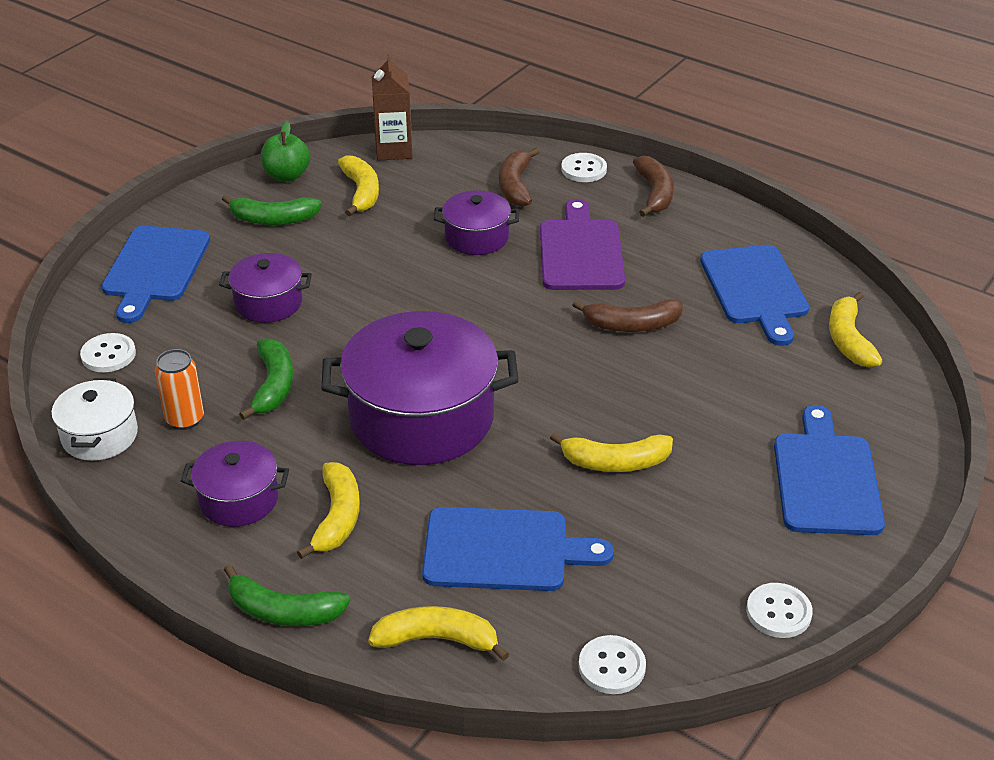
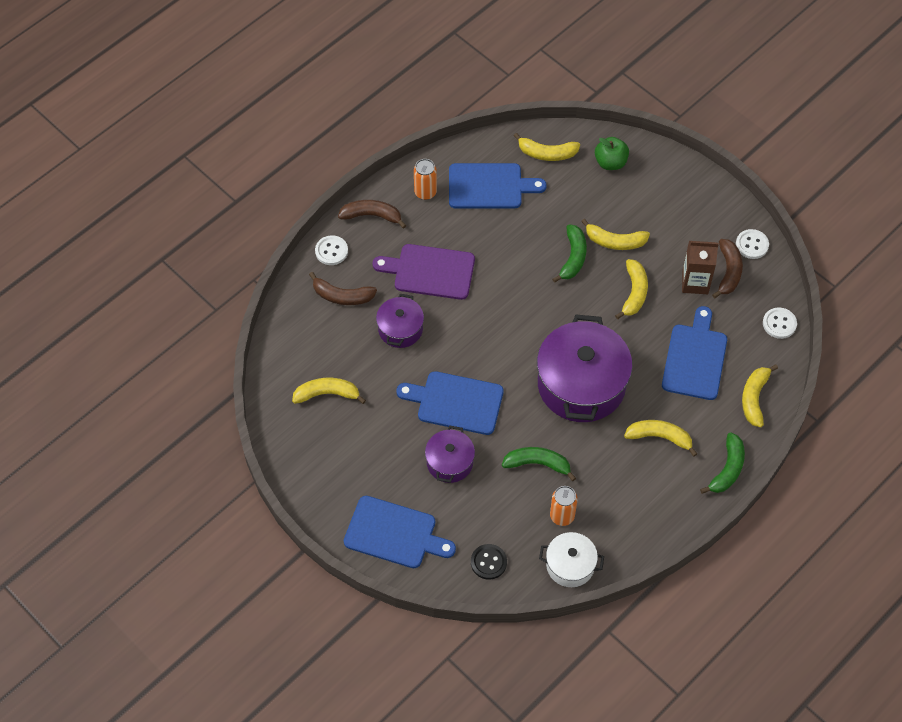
camera: 80 degrees left, 20 degrees up
(108, 355) = (488, 562): white button -> black button
(239, 499) = (638, 488): purple pot -> none
(273, 219) = (349, 454): green banana -> green banana (573, 257)
(287, 175) = (292, 441): green apple -> green apple (610, 162)
(393, 150) = (275, 367): brown carton -> brown carton (695, 282)
(631, 325) = (512, 259): brown banana -> brown banana (728, 272)
(710, 431) = (615, 241): none -> yellow banana
(715, 233) = (425, 192): none -> orange can
(826, 479) = (661, 198): blue cutting board -> blue cutting board (456, 402)

